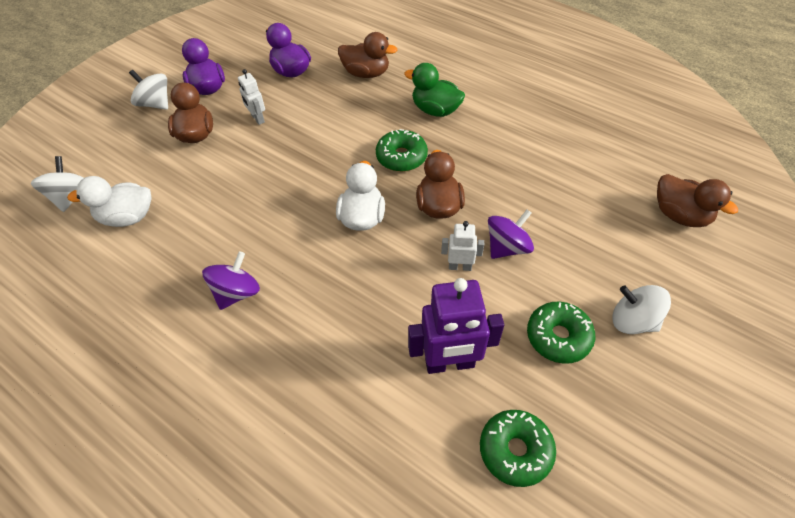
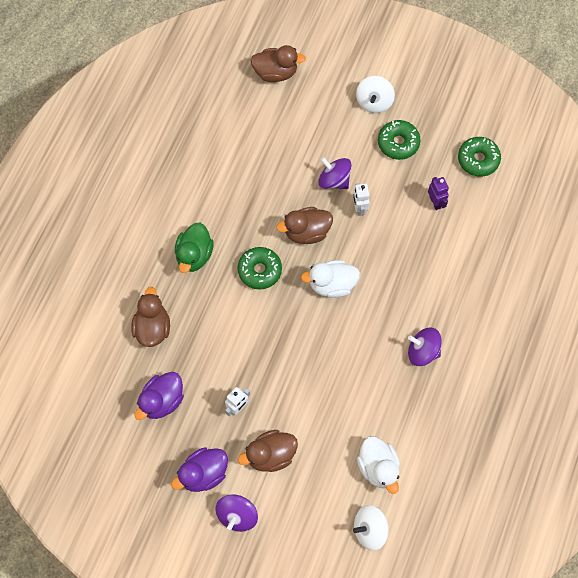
camera: 105 degrees left, 15 degrees up
(155, 104) = (237, 515): white spinning top -> purple spinning top
(449, 363) = (435, 202): purple robot -> purple robot, size x0.53
(680, 215) = (275, 72): brown duck -> brown duck turned 60 degrees clockwise

